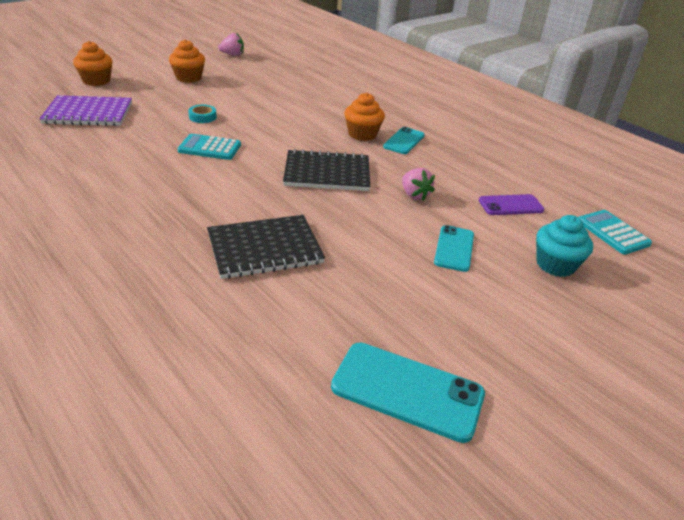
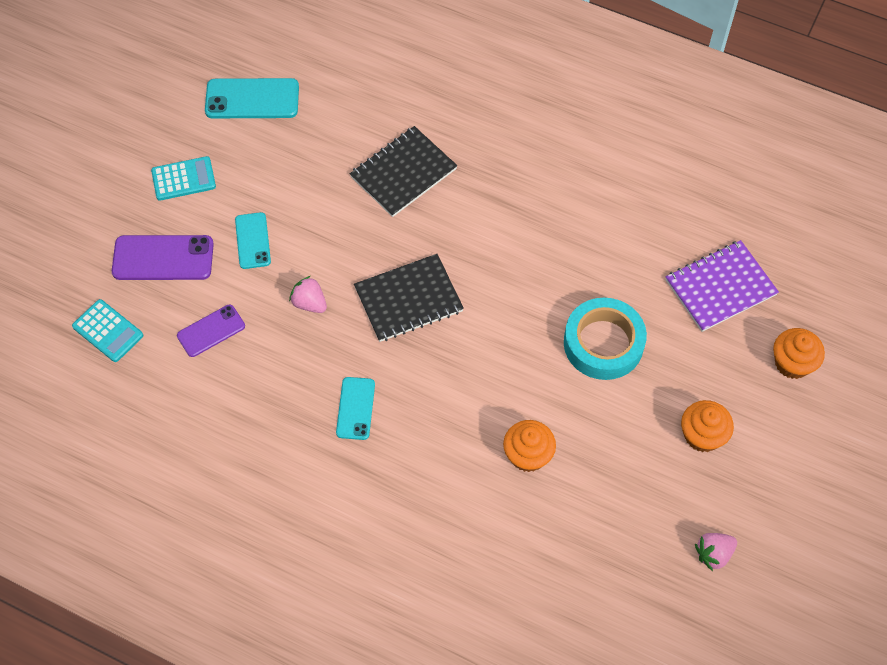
camera: 160 degrees right, 25 degrees up
(202, 117) = (603, 343): turquoise tape -> turquoise tape, size x2.35
(209, 148) = (547, 286): turquoise calculator -> turquoise calculator (183, 179)
(362, 134) = (409, 399): orange cupcake -> orange cupcake (528, 455)
(555, 265) = (163, 258): turquoise cupcake -> purple phone

